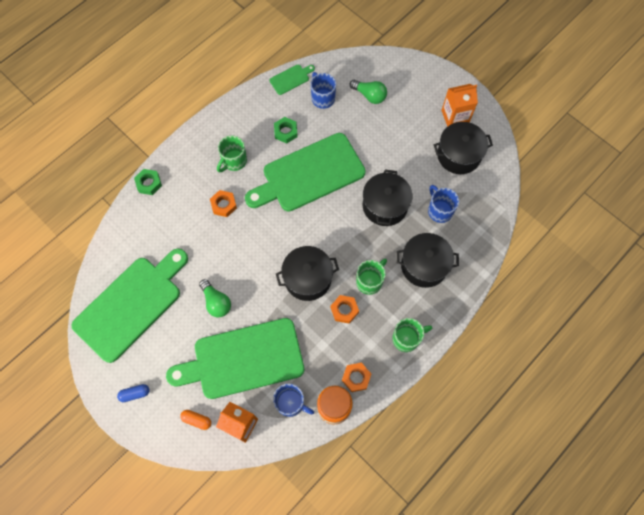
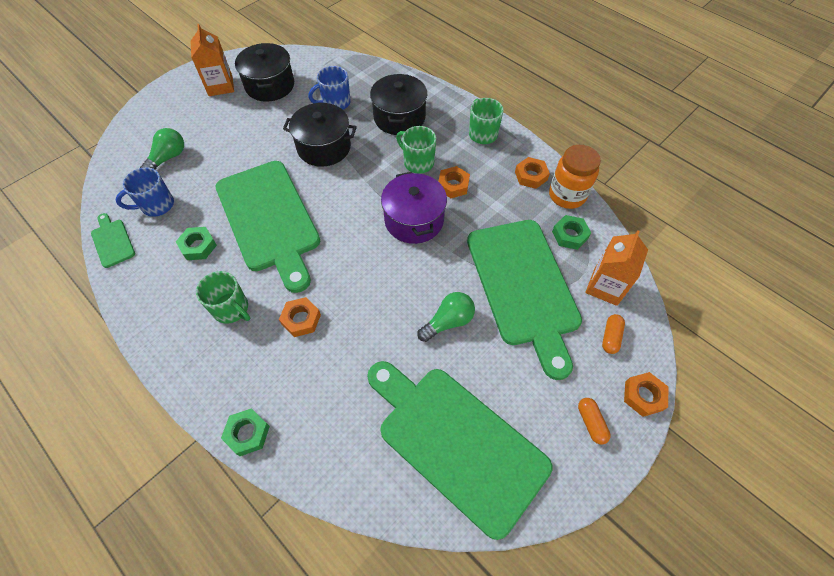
camera: 90 degrees left, 10 degrees down
(135, 394) = (591, 423): blue capsule -> orange capsule
(150, 435) = (643, 396): none -> orange nut
(291, 403) = (570, 235): blue mug -> green nut
(307, 278) = (414, 220): black pot -> purple pot

